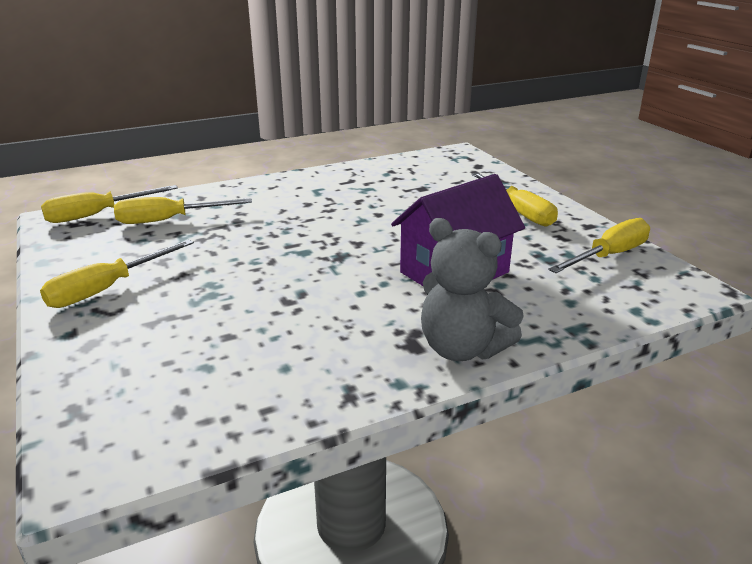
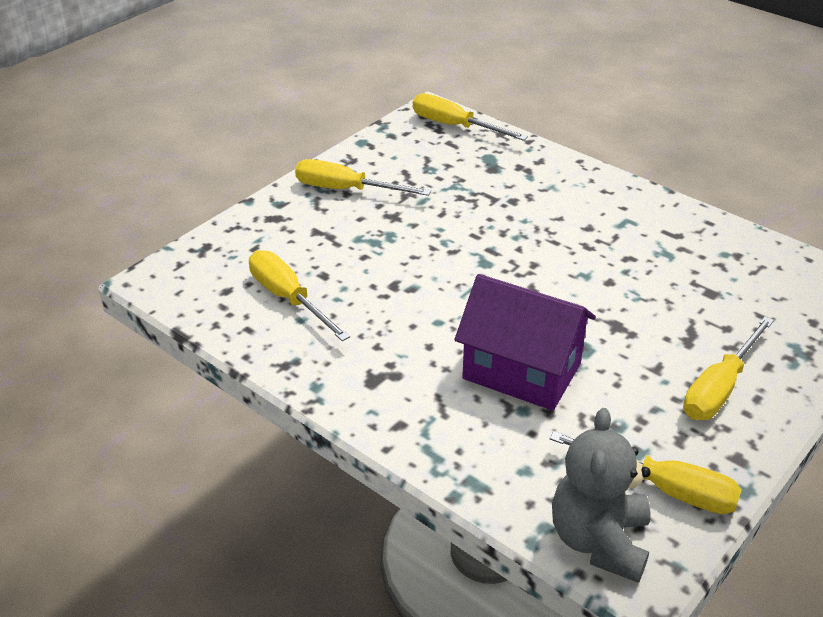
camera: 65 degrees right, 10 degrees up
(169, 220) = (477, 165): yellow screwdriver -> yellow screwdriver (288, 298)
(462, 348) = (387, 410): grey teddy bear -> grey teddy bear (599, 541)

